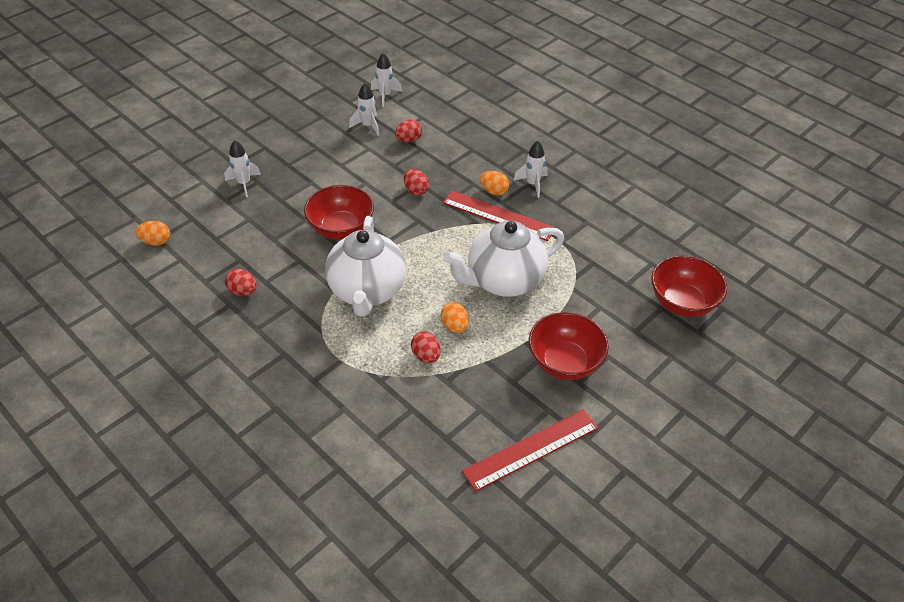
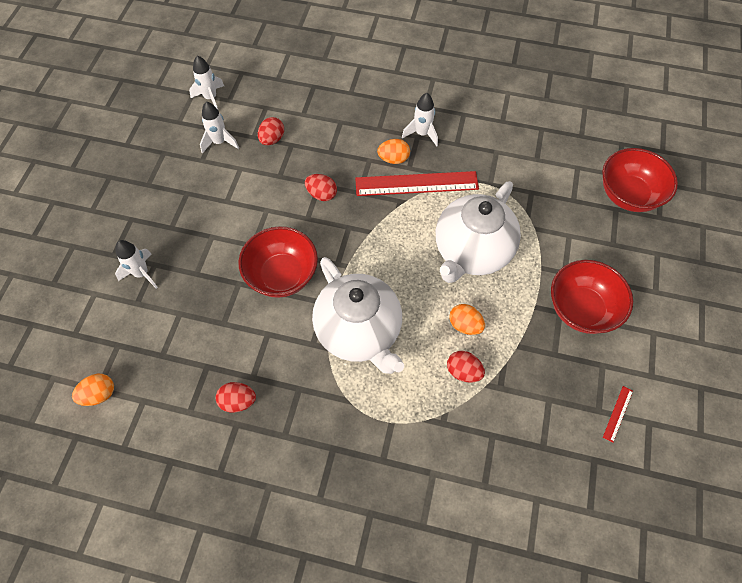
camera: 30 degrees left, 15 degrees up
(531, 449) = (617, 413): red ruler -> red ruler, size x0.41

